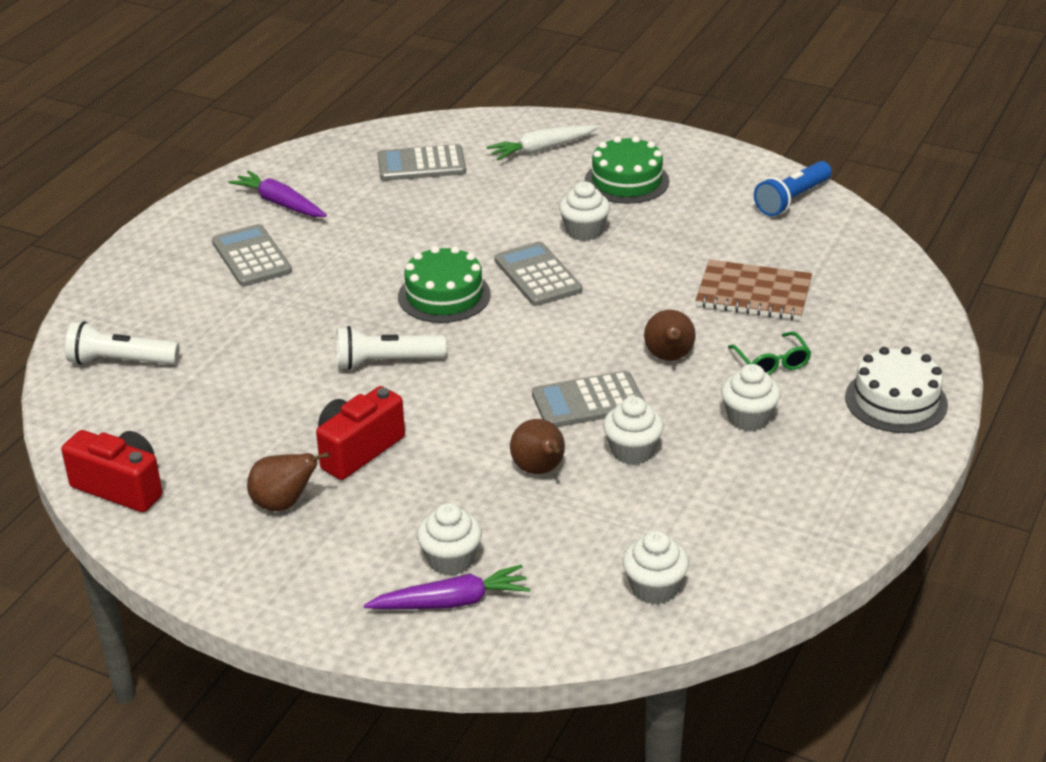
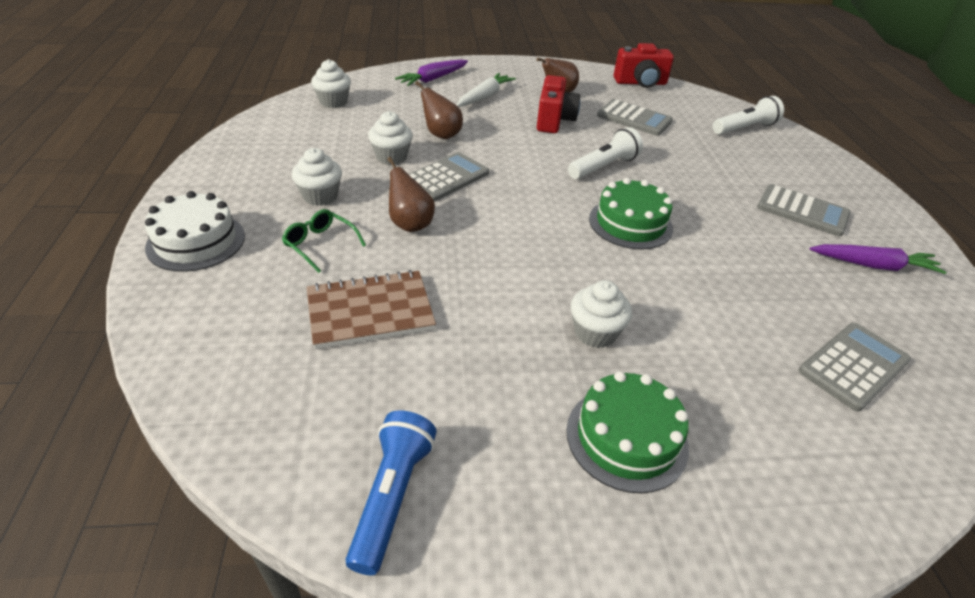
camera: 145 degrees right, 5 degrees up
(450, 560) = (449, 91): white cupcake -> none
(537, 275) = (582, 265): grey calculator -> grey calculator (634, 118)
(542, 149) = (781, 457): white carrot -> white carrot (484, 97)

